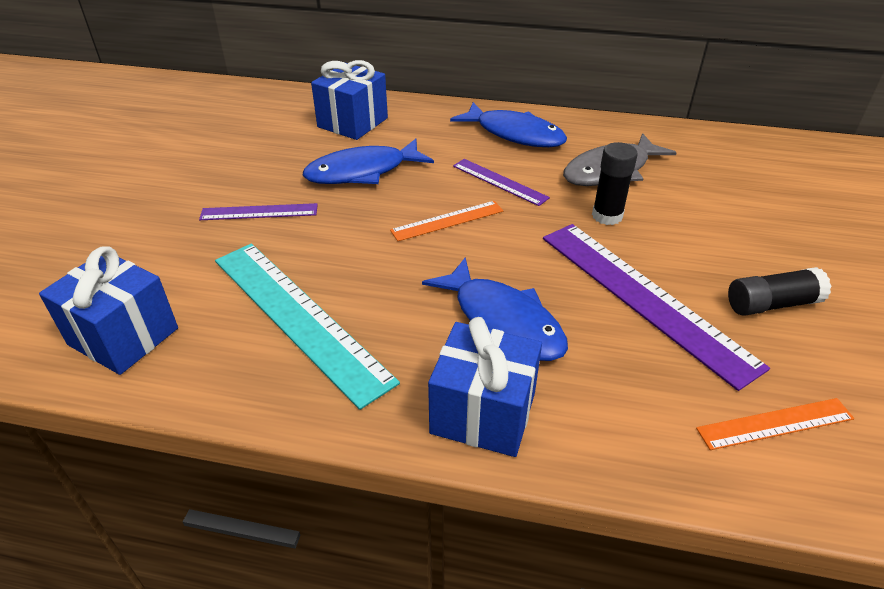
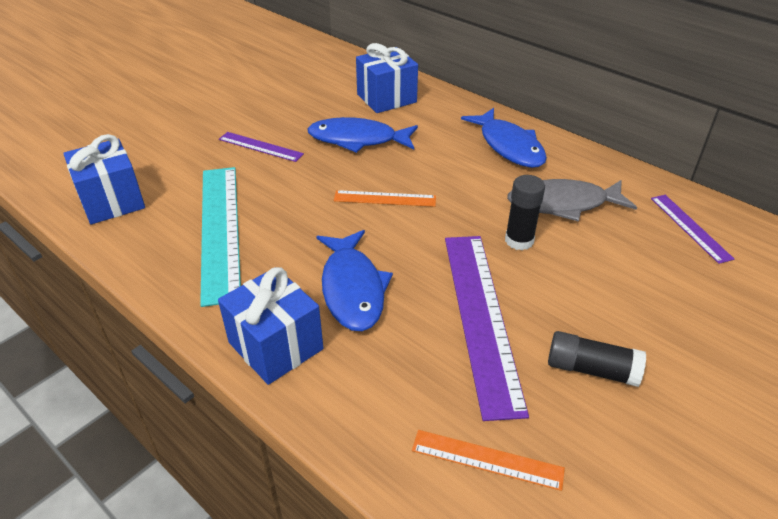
camera: 30 degrees right, 0 degrees up
(499, 181) = (456, 182): purple ruler -> purple ruler (690, 227)

